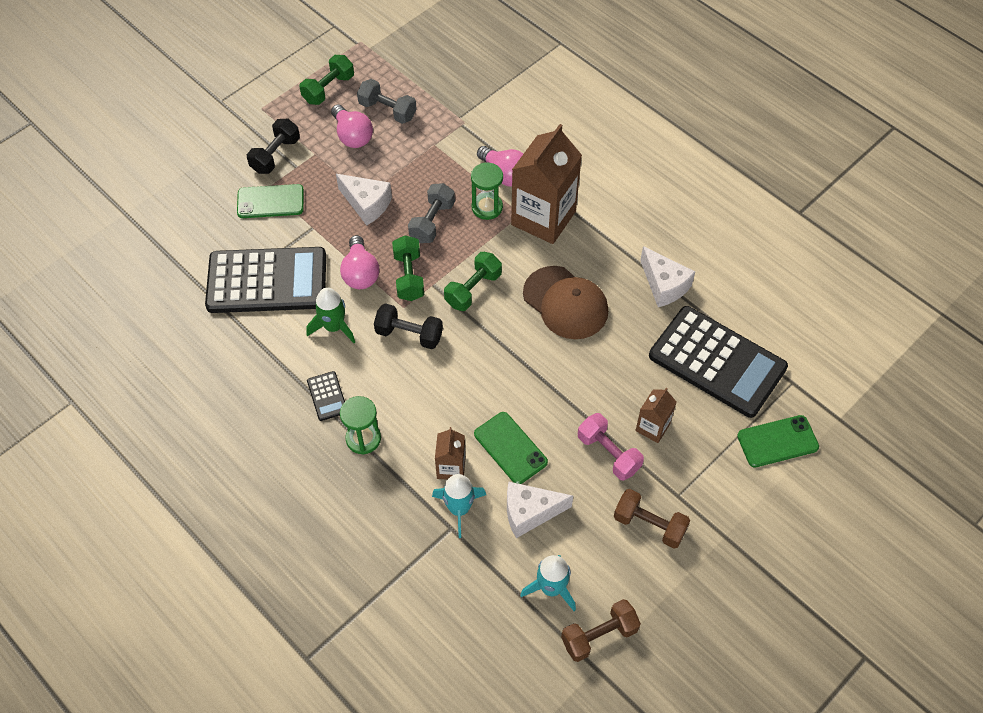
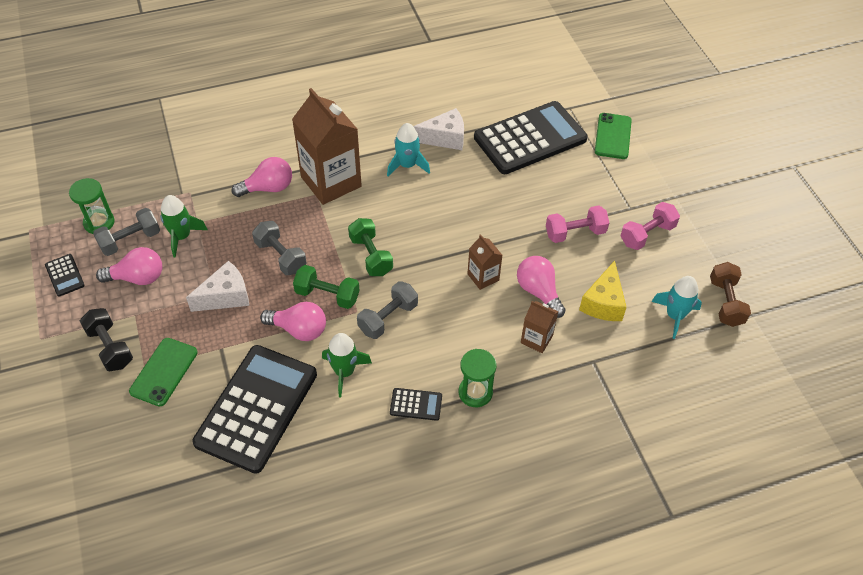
camera: 65 degrees left, 5 degrees down
(328, 89) = (65, 275): green dumbbell -> black calculator
(409, 334) = (388, 318): black dumbbell -> grey dumbbell
(412, 142) = (182, 236): none -> green rocket
(459, 509) = (578, 348): turquoise rocket -> turquoise rocket (407, 165)
(487, 207) = (293, 213): green hourglass -> green hourglass (99, 222)
(510, 448) = (538, 292): green phone -> pink light bulb
(530, 512) = (603, 303): white cheese -> yellow cheese
(565, 303) = (423, 202): brown cap -> none
(649, 525) = (647, 234): brown dumbbell -> pink dumbbell
(652, 427) = (566, 198): brown carton -> brown carton (483, 277)

